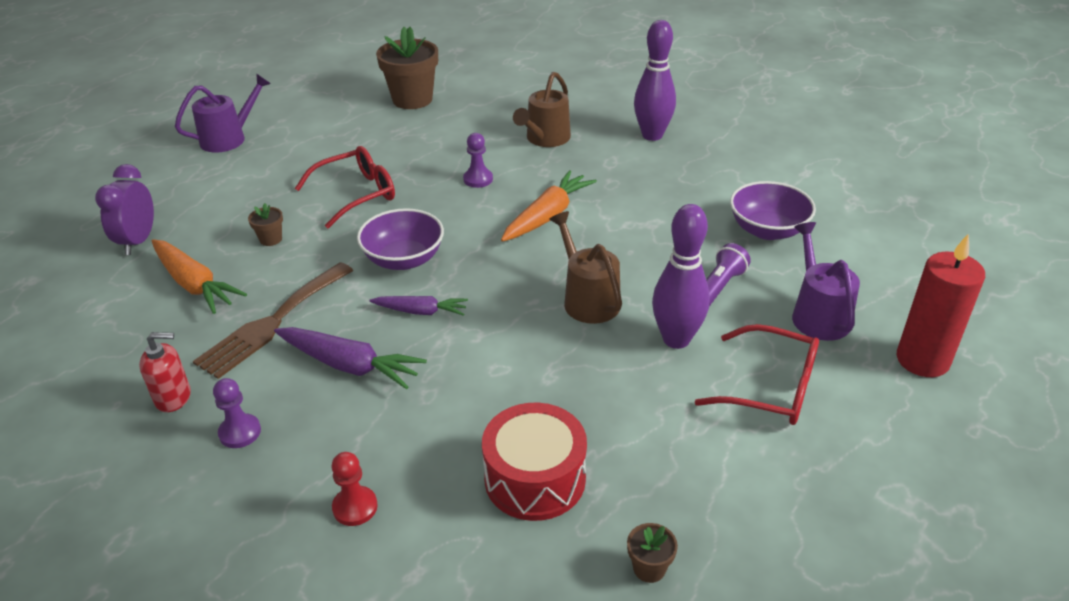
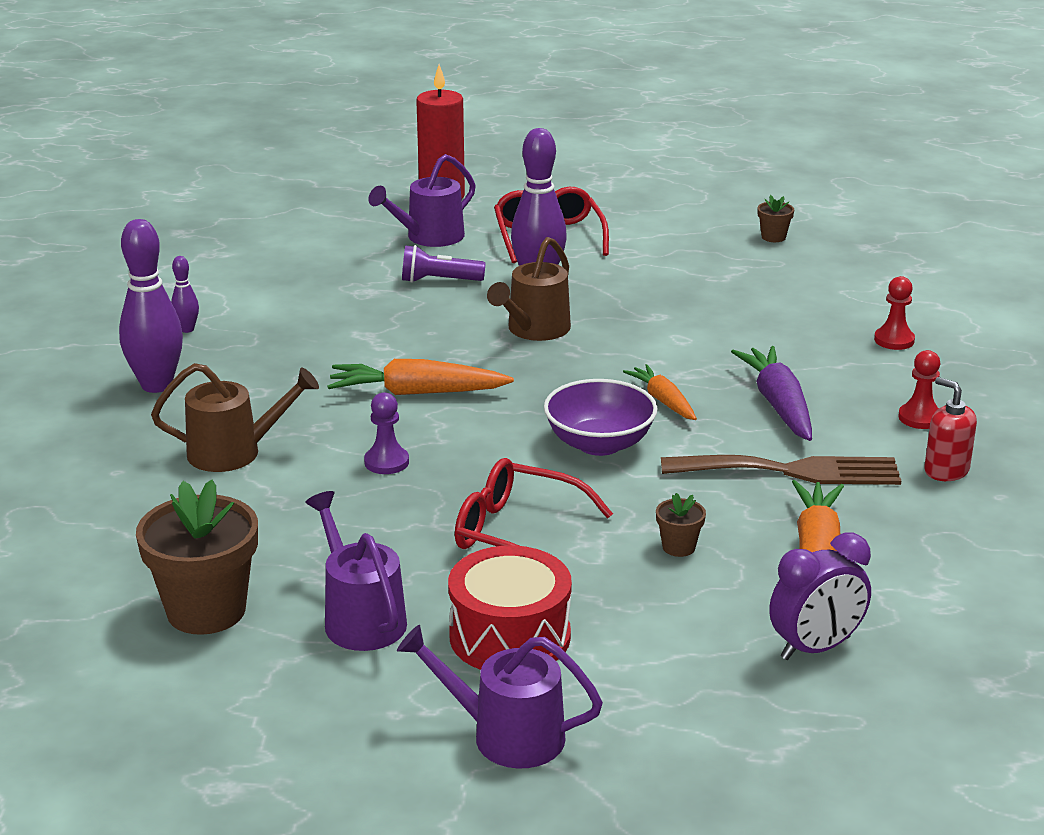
camera: 125 degrees left, 10 degrees down
(240, 432) = (920, 418): purple pawn -> red pawn
(353, 131) = (360, 618): none -> purple watering can
(420, 311) = (663, 401): purple carrot -> orange carrot
(535, 478) = (765, 289): red drum -> red drum (510, 636)
(723, 162) = (187, 329): none -> purple bowling pin
(767, 230) = (314, 280): purple bowl -> none

